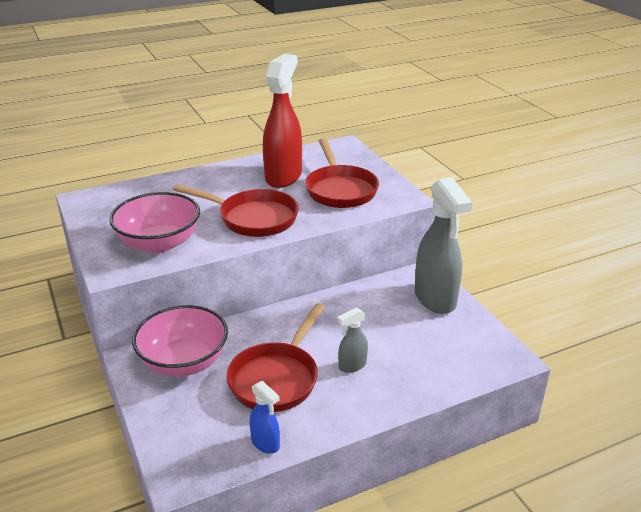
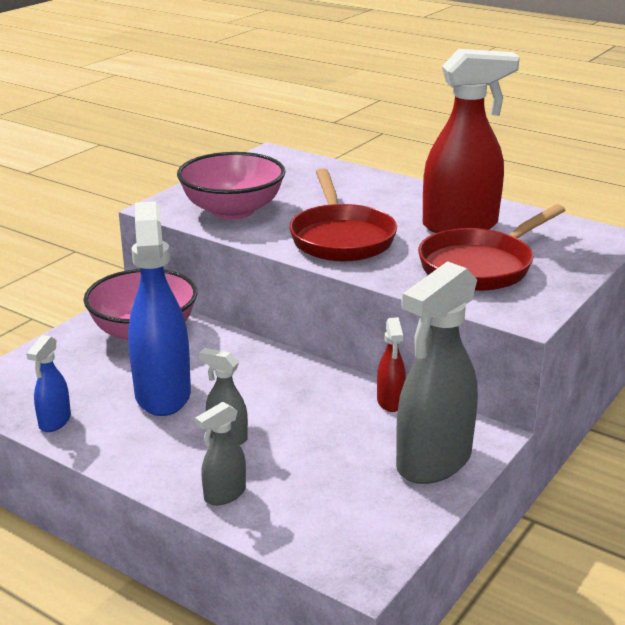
camera: 60 degrees right, 5 degrees down
(277, 378) = (163, 394): red pan -> blue spray bottle
(367, 290) = (390, 402): none -> red spray bottle
(412, 387) = (224, 494): none -> grey spray bottle

